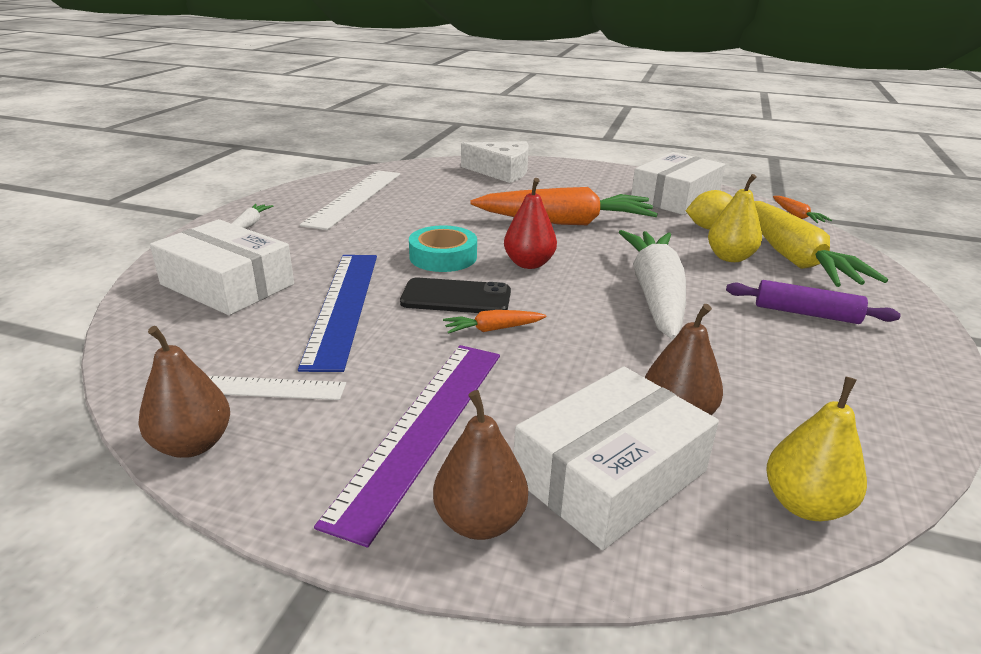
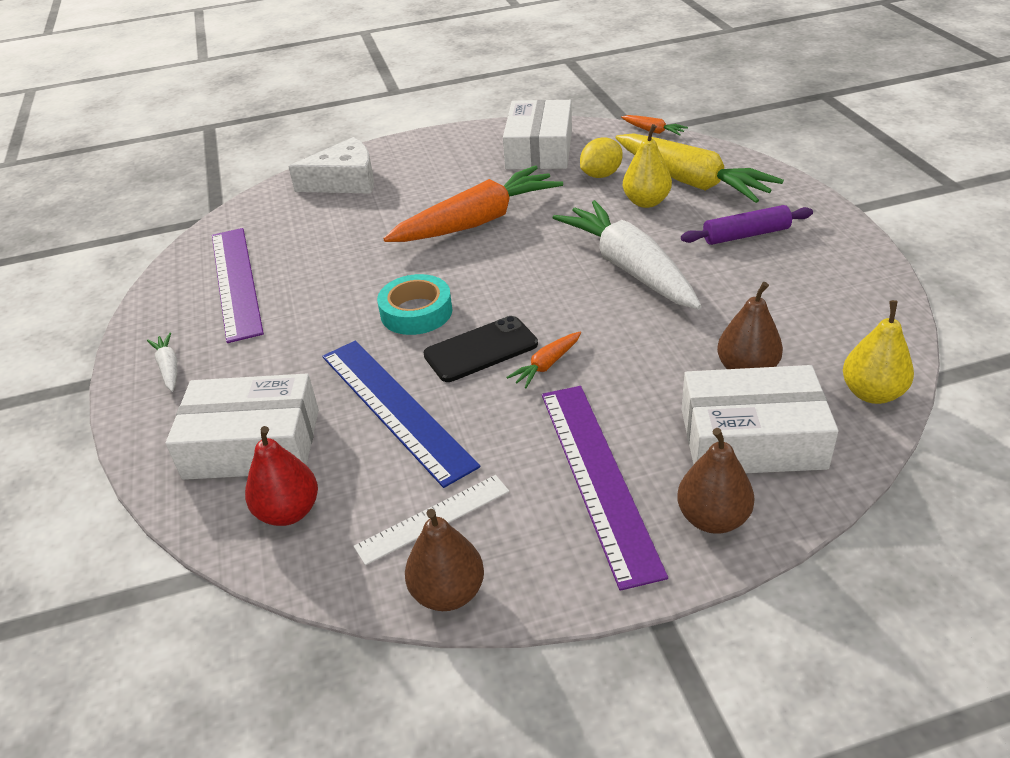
camera: 30 degrees left, 10 degrees up
(355, 198) = (236, 281): white ruler -> purple ruler
(529, 264) = (499, 284): red pear -> red pear (288, 512)
(610, 474) = (752, 438): white box -> white box turned 75 degrees clockwise

